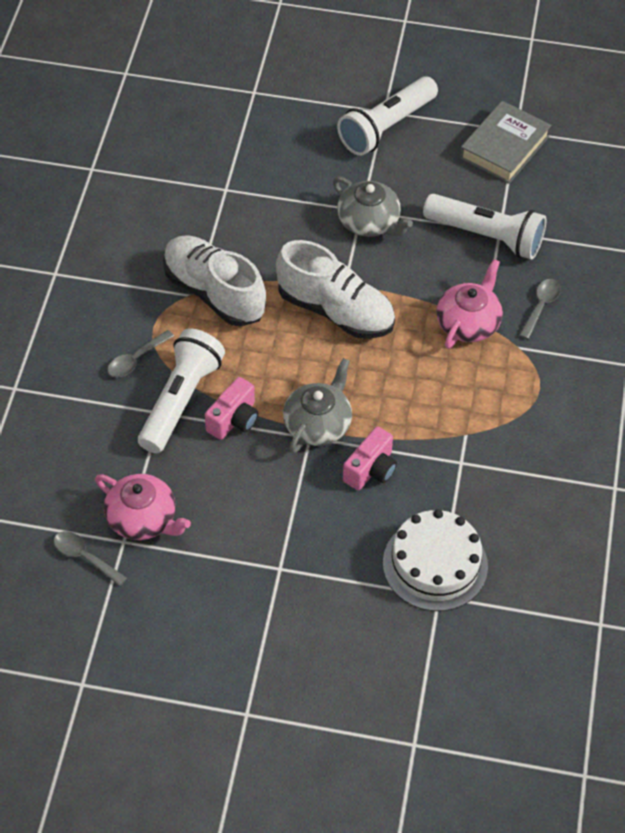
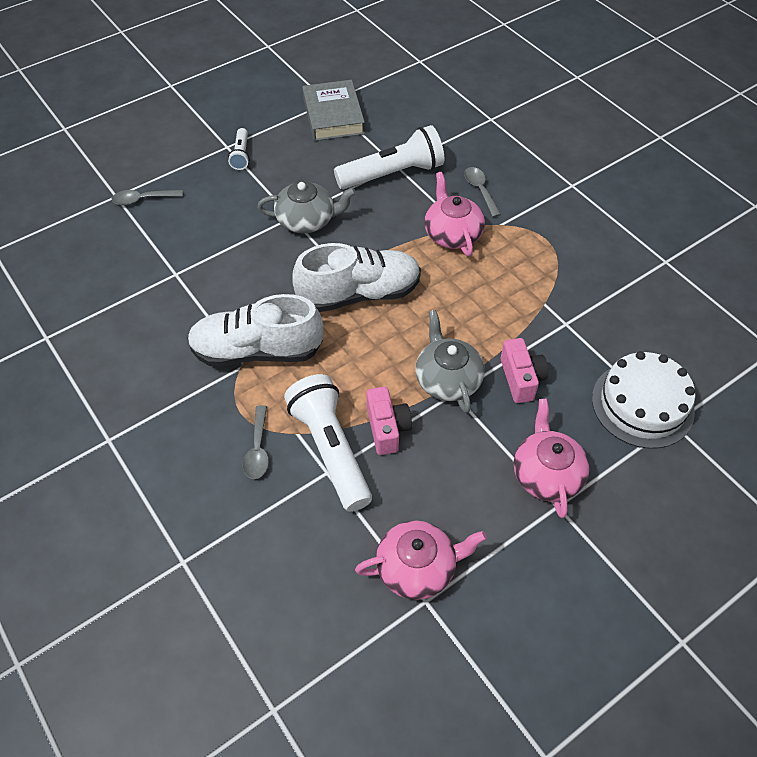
camera: 45 degrees left, 0 degrees up
(85, 557) = (413, 646): grey spoon -> grey spoon (143, 199)
(300, 543) = (546, 474): none -> pink teapot
(386, 127) = (241, 155): white flashlight -> white flashlight, size x0.49

